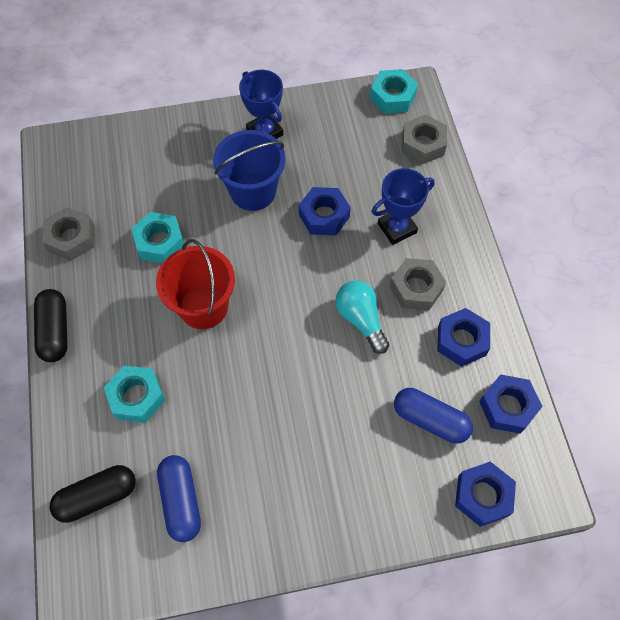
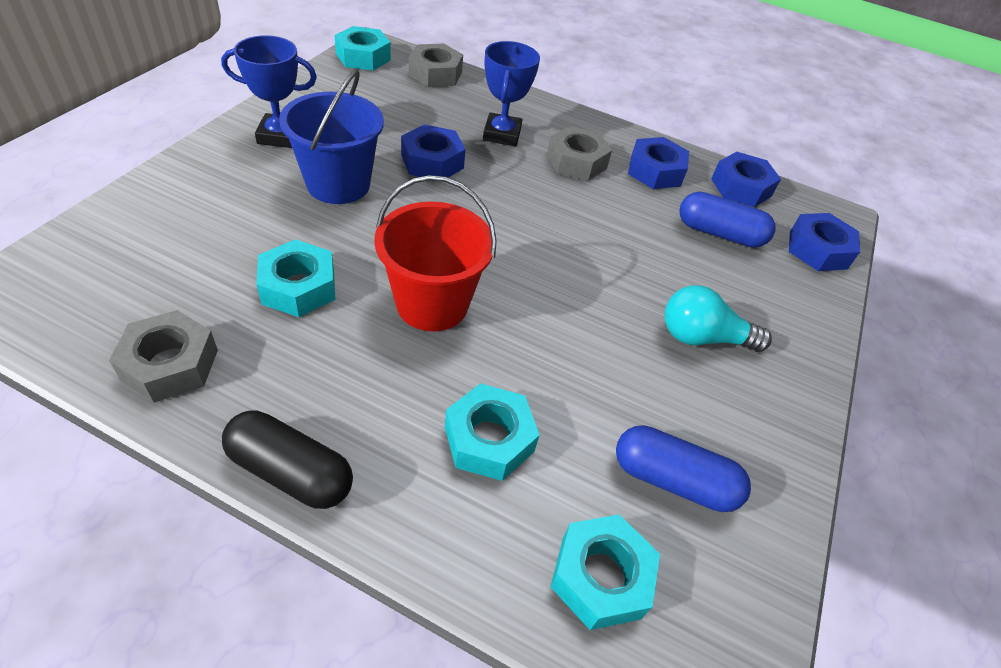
camera: 60 degrees left, 15 degrees down
(97, 496) = (600, 577): black capsule -> turquoise nut
(361, 319) = (574, 209): turquoise light bulb -> turquoise light bulb (702, 337)
(430, 420) = (719, 233): blue capsule -> blue capsule turned 45 degrees clockwise

